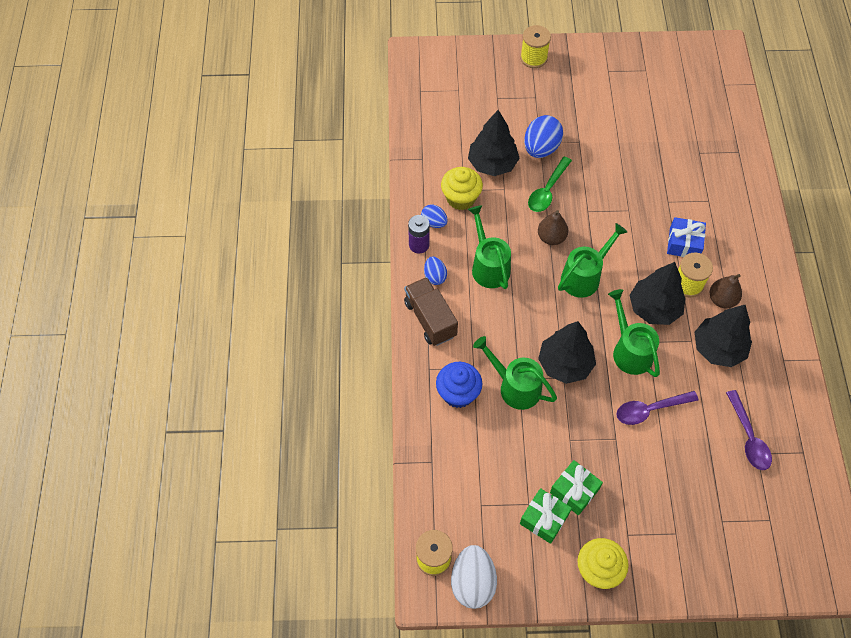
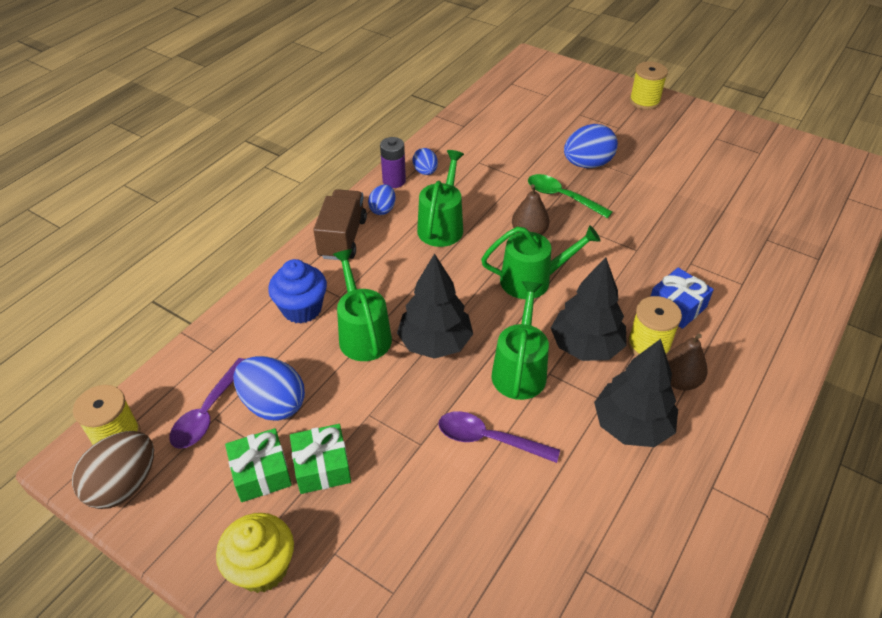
camera: 35 degrees right, 15 degrees down
(461, 198) = (469, 166): yellow cupcake -> none
(472, 582) = (124, 485): white egg -> brown egg
(492, 164) = (526, 155): black tree -> none
(507, 472) = (273, 404): none -> blue egg
(547, 190) = (562, 197): green spoon -> green spoon turned 60 degrees clockwise
(748, 437) = (589, 544): purple spoon -> purple spoon (208, 412)

